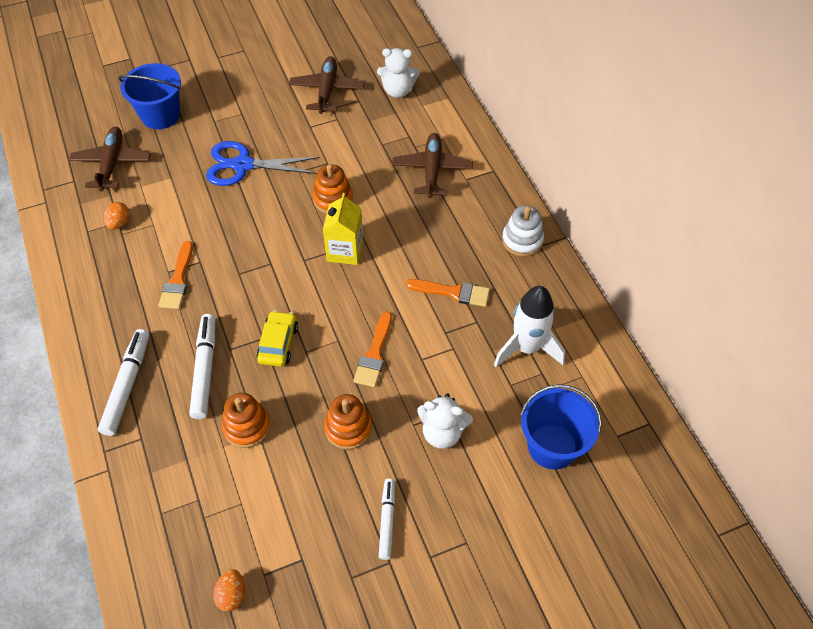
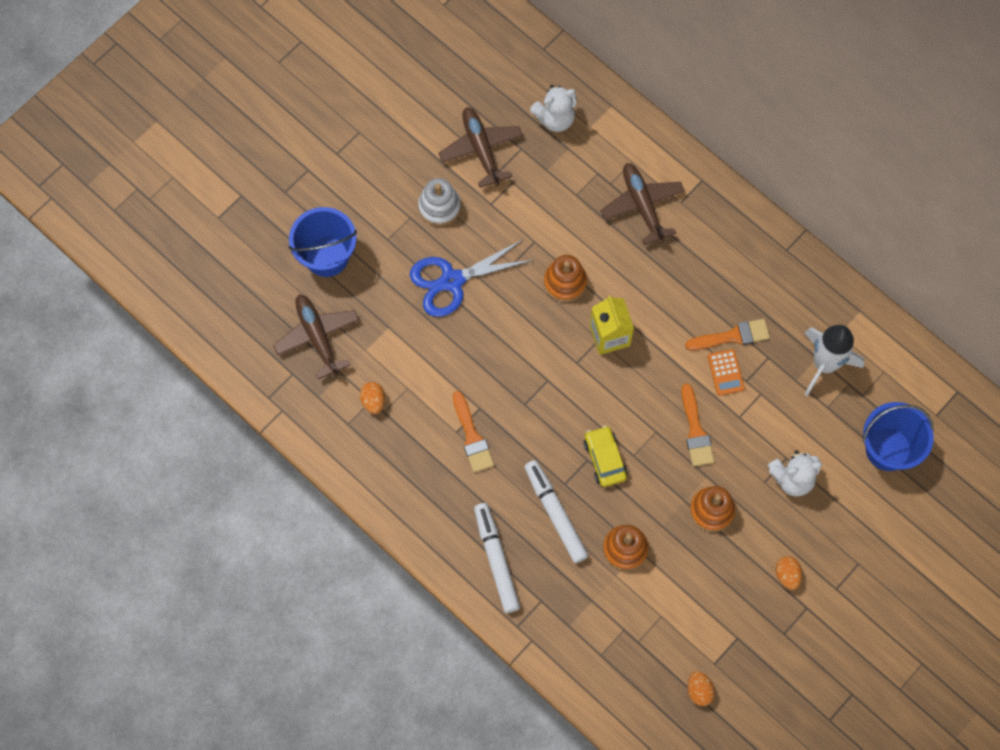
camera: 25 degrees left, 15 degrees up
(387, 521) = (787, 575): white marker -> orange egg
(430, 318) = (725, 372): none -> orange calculator
(522, 240) = (768, 251): white stacking toy -> white stacking toy (439, 206)

